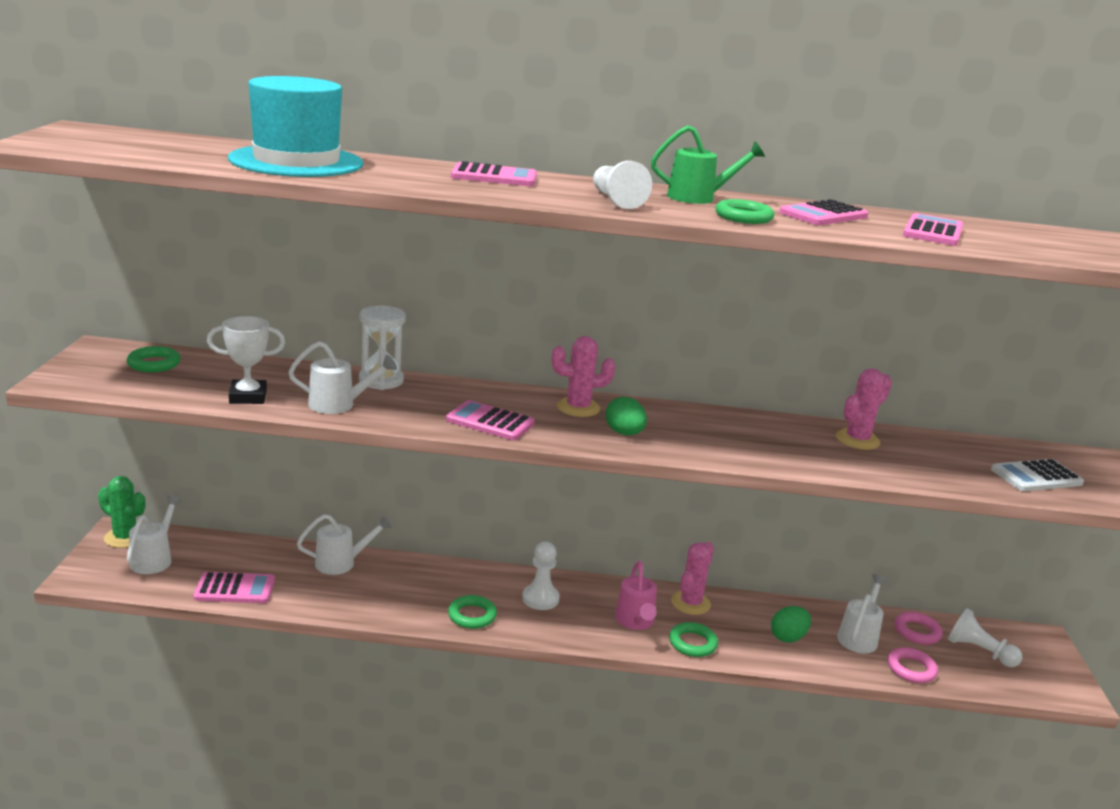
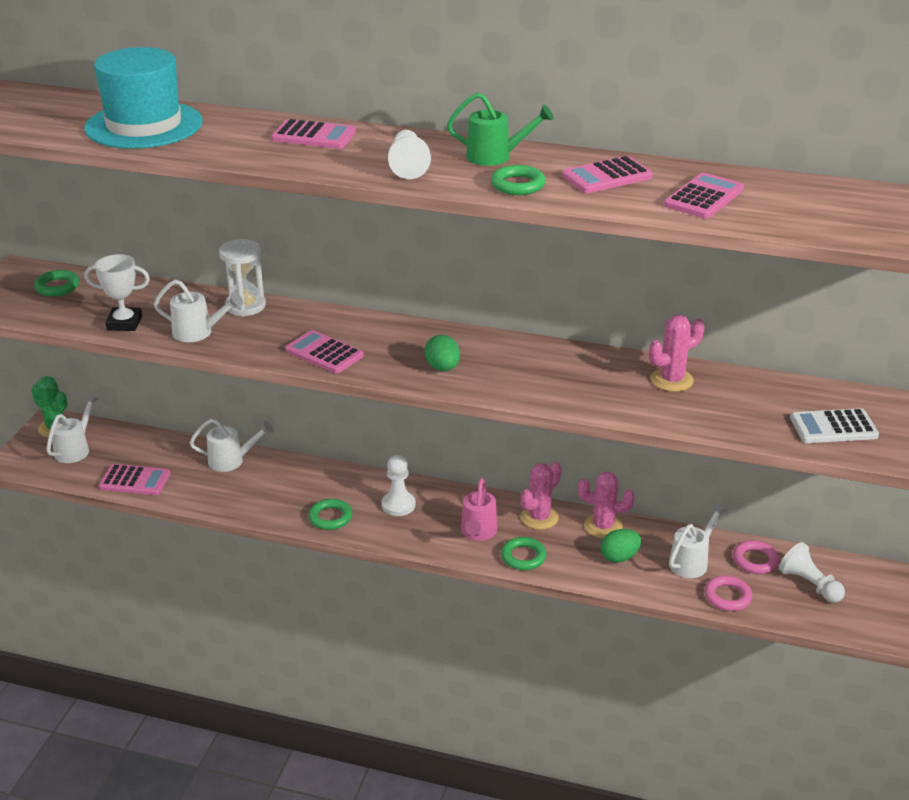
camera: 15 degrees right, 10 degrees up
(578, 408) = (413, 338): pink cactus -> pink cactus (603, 526)

